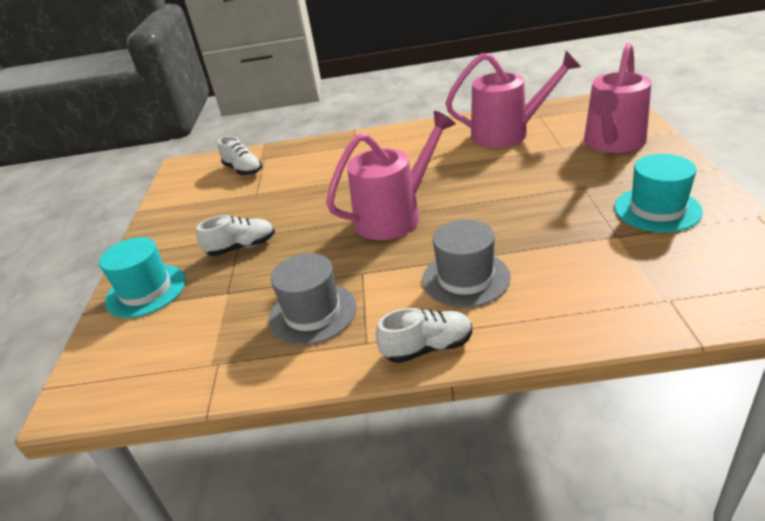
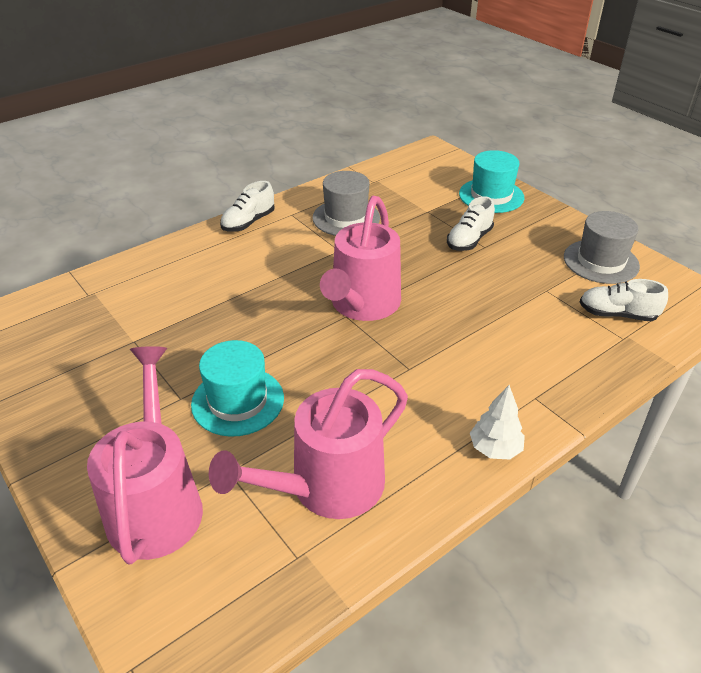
camera: 140 degrees right, 5 degrees up
(404, 131) = (495, 449): none -> white tree
(465, 278) = (251, 268): grey hat -> grey hat (600, 261)
(657, 209) = (94, 385): turquoise hat -> turquoise hat (237, 401)

